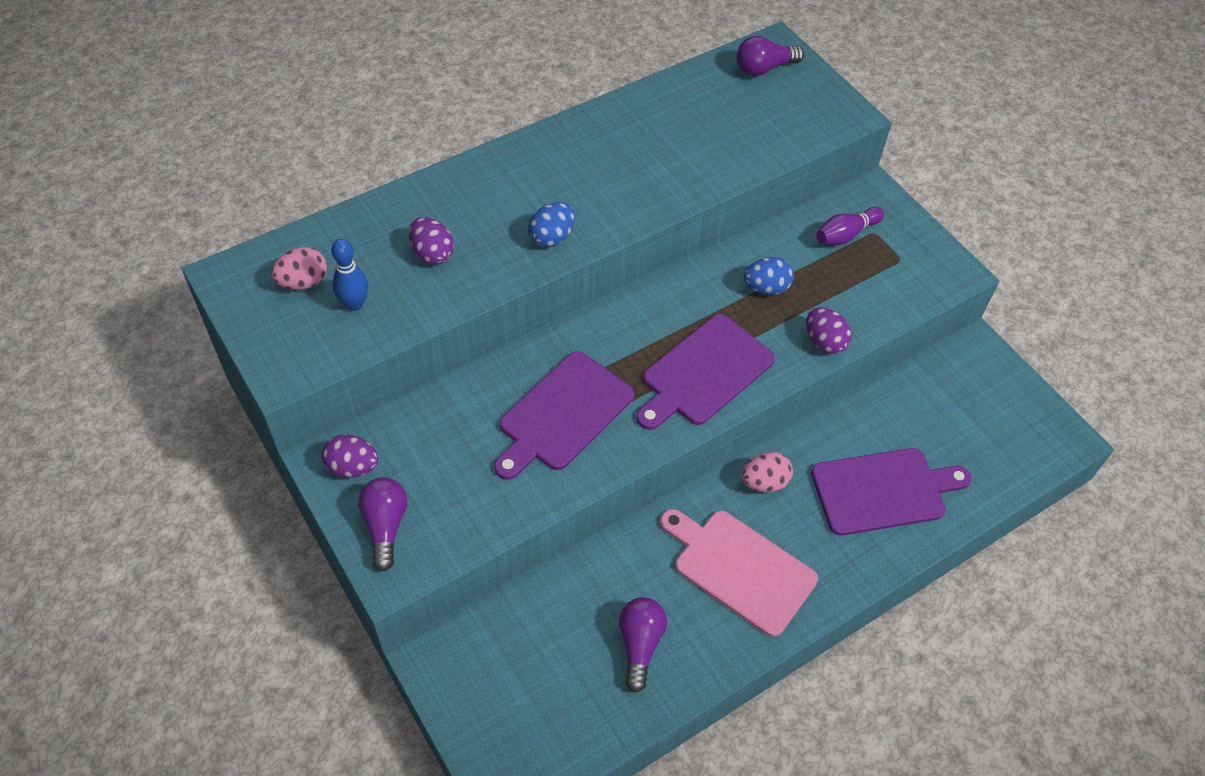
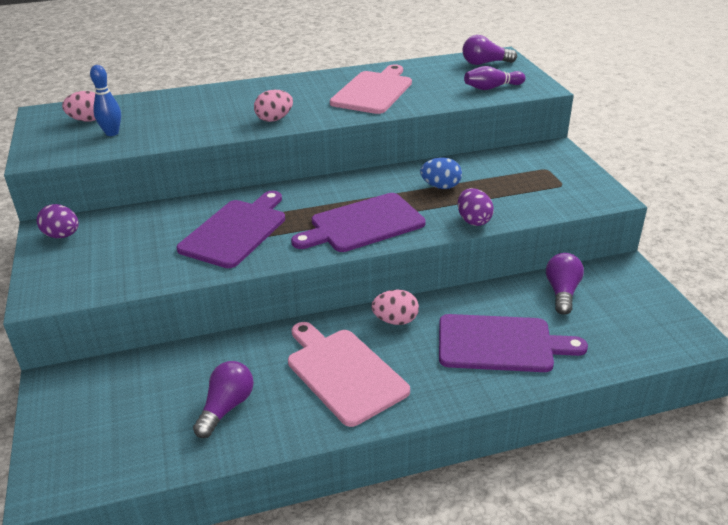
camera: 20 degrees right, 20 degrees down
(385, 526) = (58, 270): purple light bulb -> purple light bulb (562, 292)
(432, 254) = (184, 117): purple egg -> none
(552, 237) = (274, 119): blue egg -> pink egg
(562, 414) = (236, 231): purple cutting board -> purple cutting board turned 150 degrees clockwise
(649, 155) = (374, 91): none -> pink cutting board
(846, 234) = (521, 167): purple bowling pin -> purple bowling pin (492, 88)

